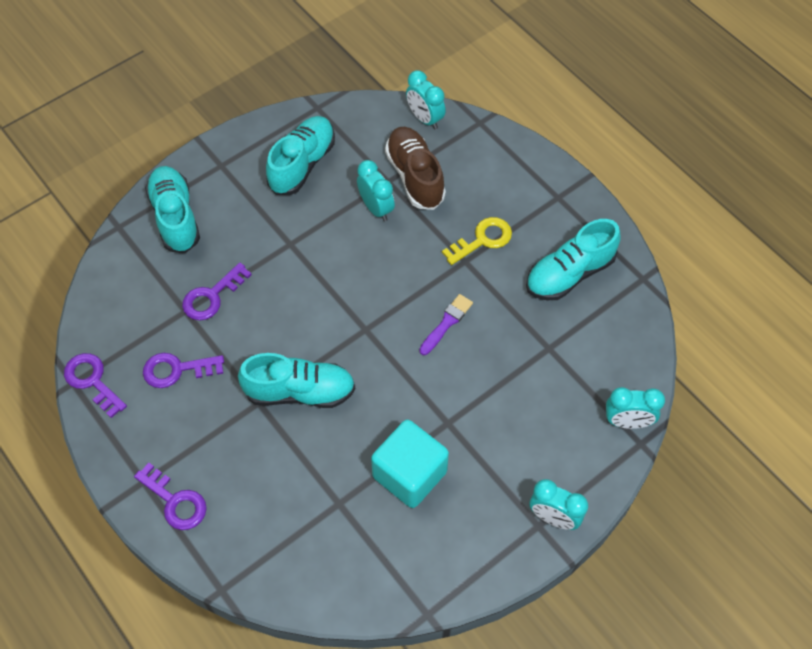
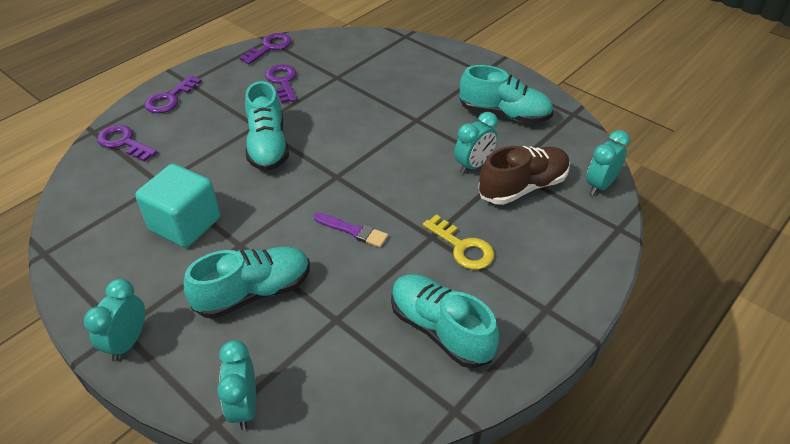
camera: 80 degrees right, 15 degrees down
(175, 217) = (423, 59): turquoise shoe -> turquoise shoe (254, 292)
(212, 296) = (352, 87): purple key -> purple key (124, 142)

